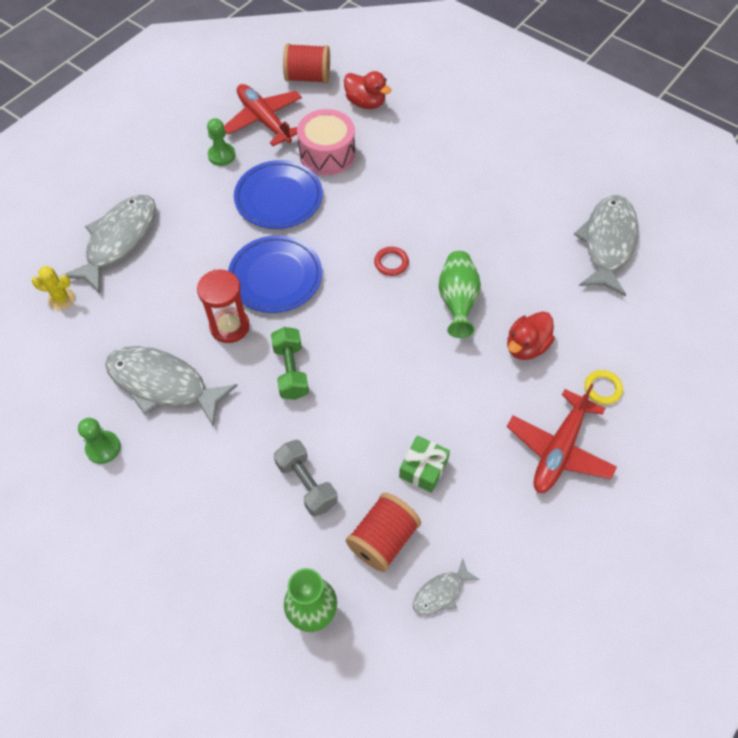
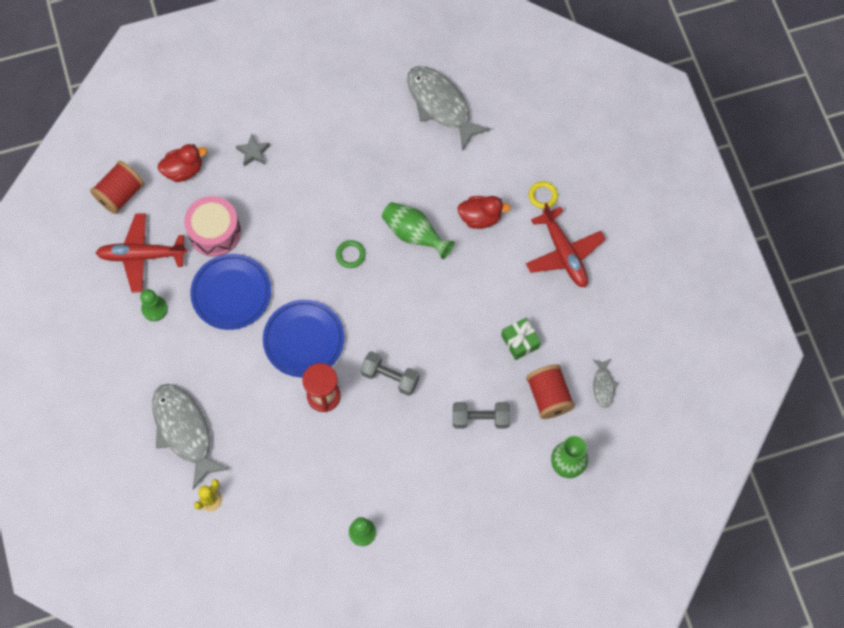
camera: 55 degrees left, 10 degrees up
(163, 384) = (339, 467): grey fish -> none
(291, 371) = (390, 377): green dumbbell -> grey dumbbell
(391, 263) = (350, 255): red ring -> green ring
(425, 137) = (253, 152): none -> grey star
(526, 346) = (480, 217): red duck -> red duck turned 75 degrees counterclockwise

